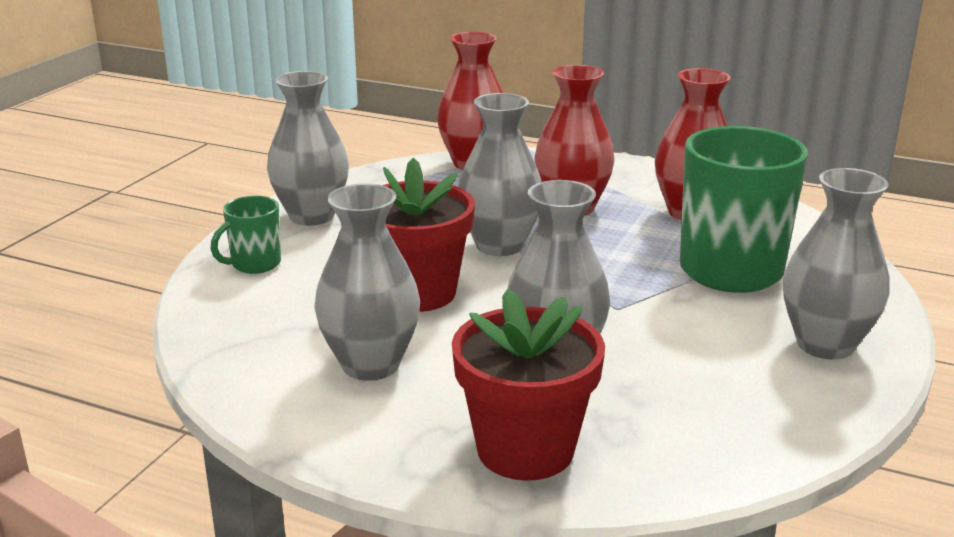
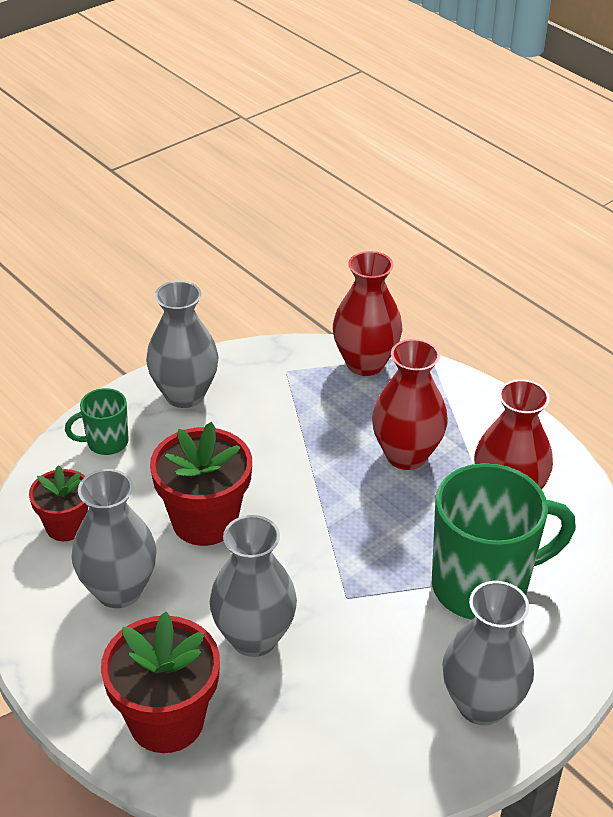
camera: 25 degrees right, 15 degrees up
(262, 333) = (66, 526): none -> red flower pot
(499, 245) = (308, 485): grey vase -> none

